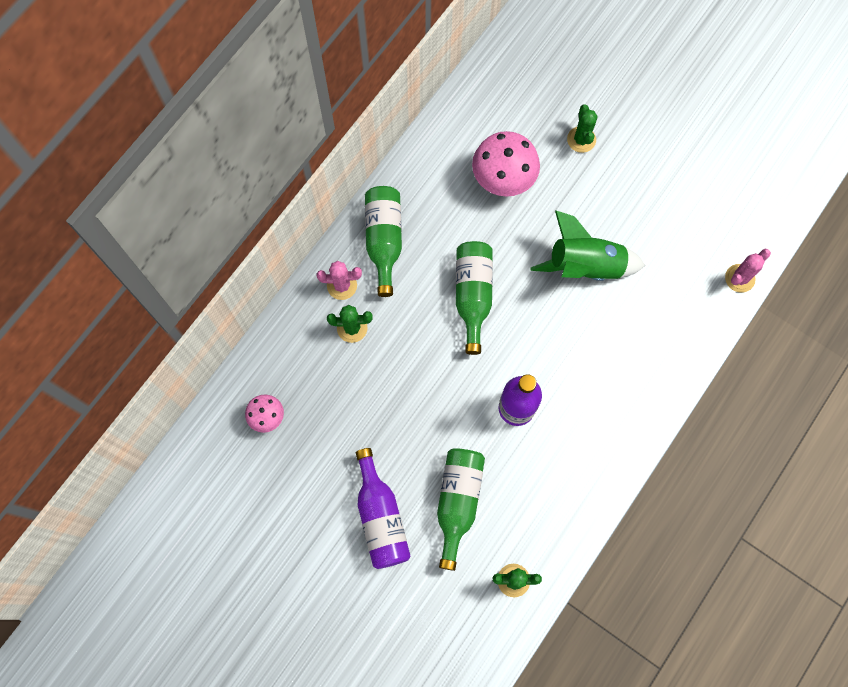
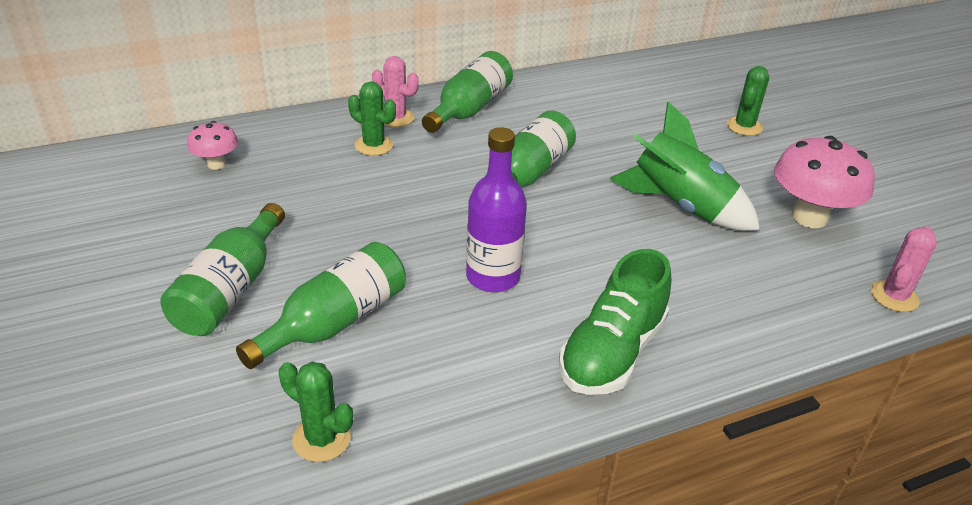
camera: 30 degrees right, 35 degrees down
(381, 517) = (230, 290): purple bottle -> green bottle
(503, 179) = (633, 119): pink mushroom -> pink mushroom (809, 217)
(615, 426) = (612, 352): none -> green shoe
(739, 278) = (894, 296): pink cactus -> pink cactus turned 45 degrees counterclockwise

